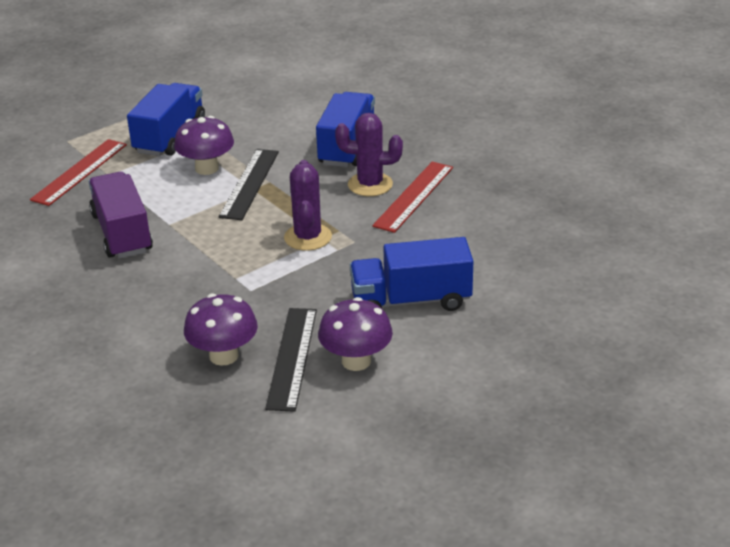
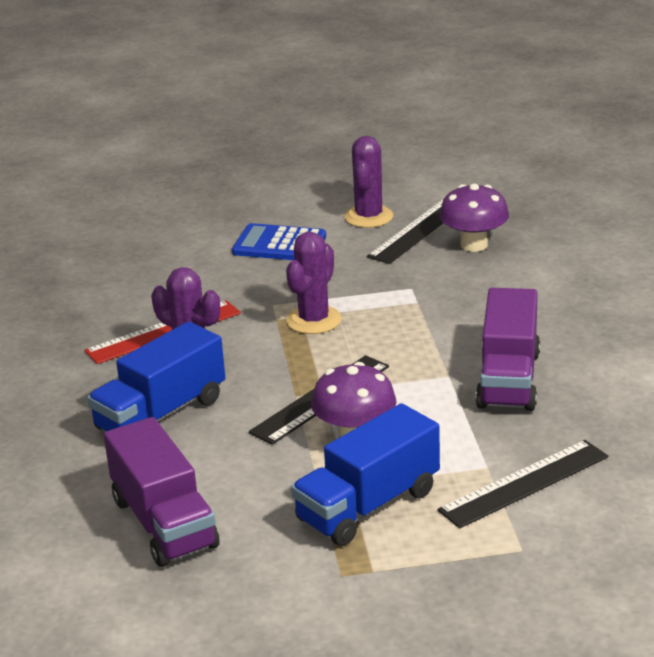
camera: 150 degrees left, 5 degrees down
(80, 172) = (524, 483): red ruler -> black ruler
(280, 100) = (164, 523): none -> purple truck
(356, 361) = (368, 217): purple mushroom -> purple cactus
(411, 301) = (279, 244): blue truck -> blue calculator

